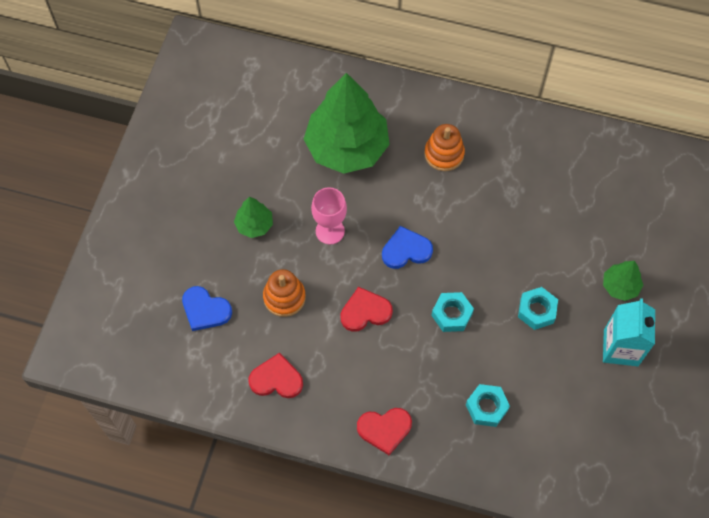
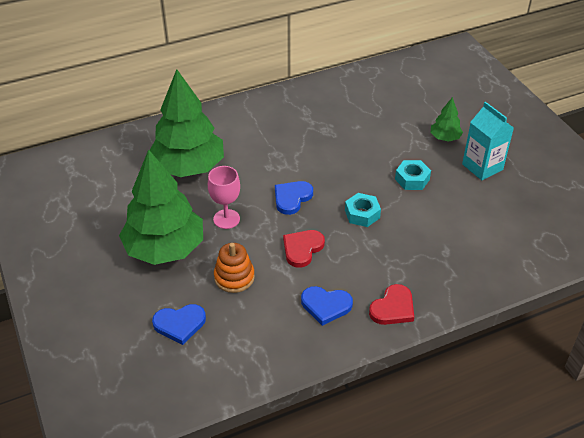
camera: 40 degrees left, 20 degrees down
(254, 225) = (165, 248): green tree -> green tree, size x2.24
(276, 379) = (282, 331): red heart -> none
(332, 383) = (326, 306): none -> blue heart
(444, 154) = (260, 135): orange stacking toy -> none
(486, 407) = (443, 249): turquoise nut -> none

